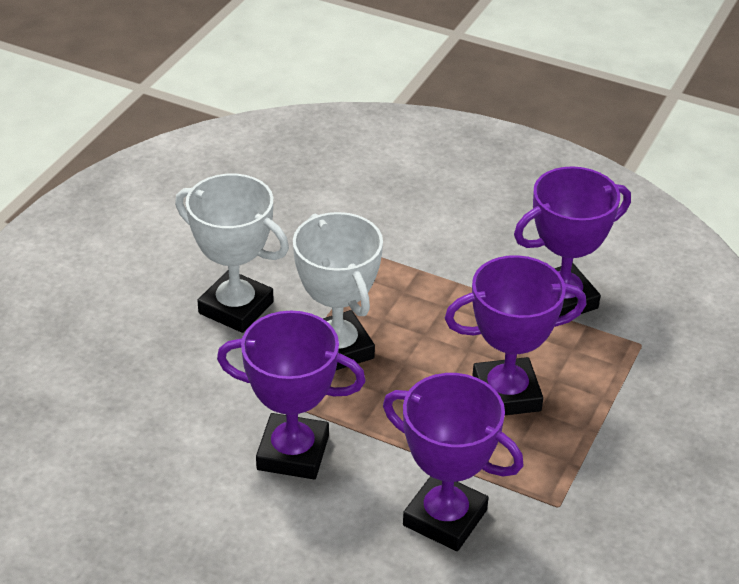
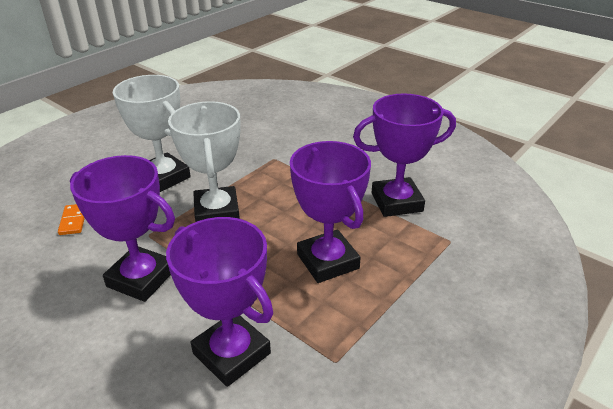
camera: 15 degrees right, 5 degrees down
(154, 391) = (73, 221): none -> orange domino
(506, 394) = (327, 261): purple trophy -> purple trophy turned 60 degrees clockwise

